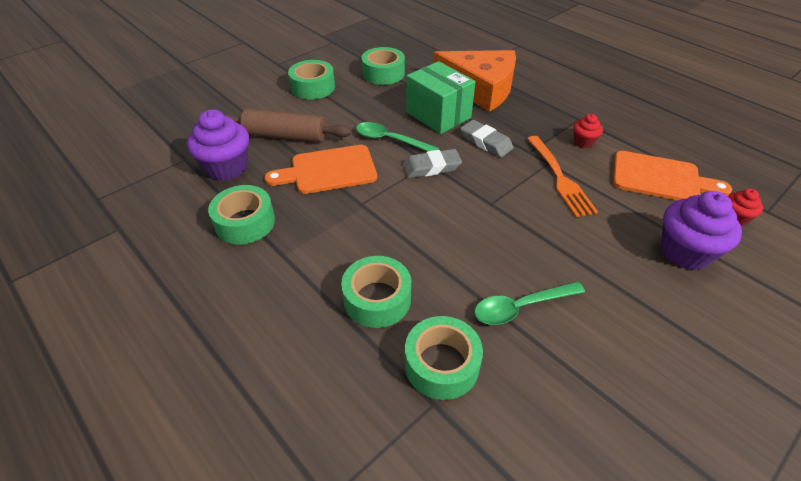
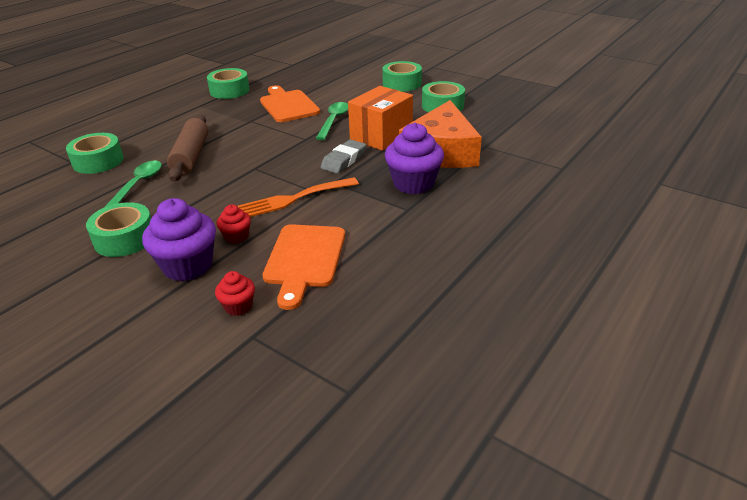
camera: 80 degrees right, 10 degrees down
(226, 167) = (285, 76): purple cupcake -> purple cupcake (413, 184)
(285, 136) = (328, 86): brown rolling pin -> brown rolling pin (191, 156)
(377, 299) = (156, 137): green tape -> green tape (125, 239)
(431, 167) = (299, 140): grey eraser -> none
(438, 115) = (381, 136): green box -> orange box
(520, 307) = (138, 185): green spoon -> green spoon turned 45 degrees clockwise
(583, 142) = (361, 212): red cupcake -> red cupcake (236, 237)

